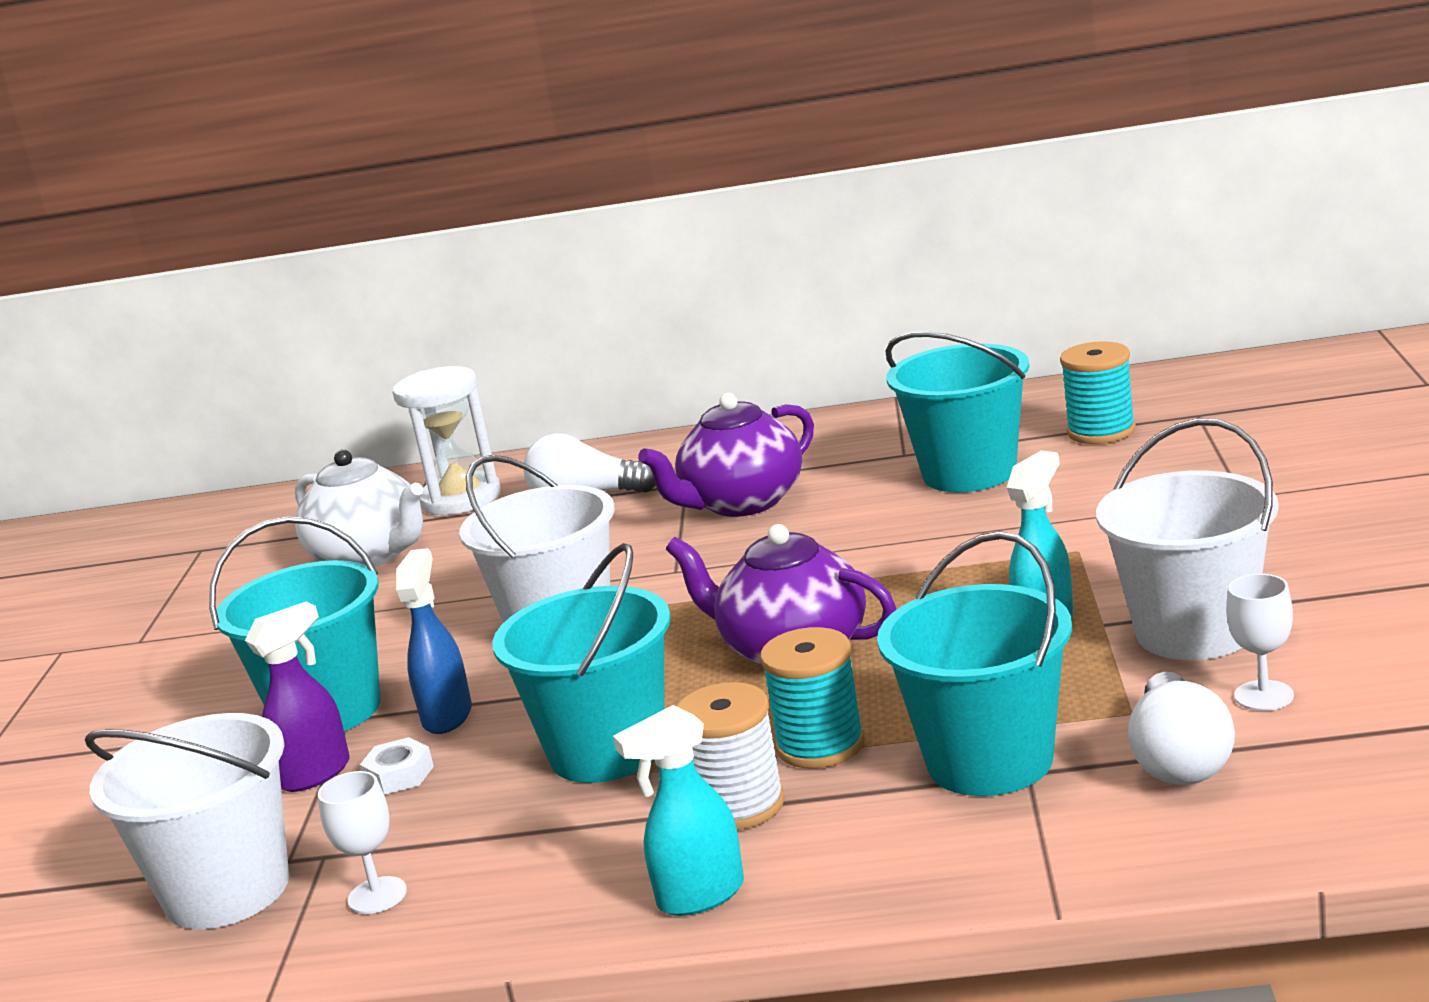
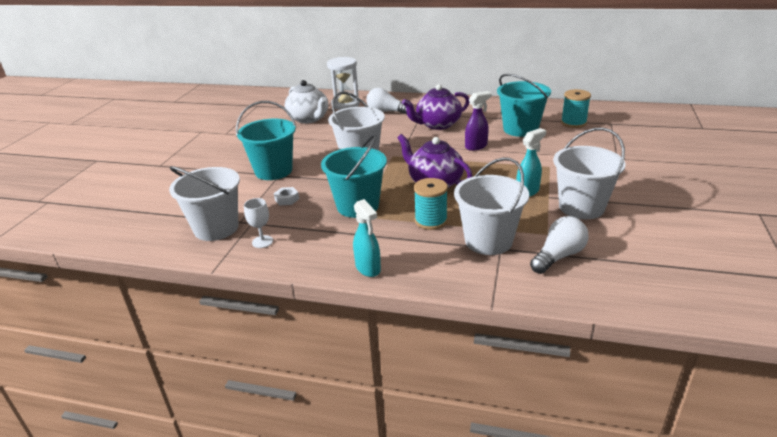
camera: 10 degrees right, 10 degrees up
(316, 774) = (261, 192): purple spray bottle -> purple spray bottle (476, 146)
(447, 716) = (311, 181): blue spray bottle -> none
(700, 896) = (368, 268): turquoise spray bottle -> turquoise spray bottle turned 105 degrees counterclockwise
(739, 805) = (394, 237): white spool -> none
(989, 761) = (488, 241): turquoise bucket -> white bucket
(1179, 759) = (558, 256): white light bulb -> white light bulb turned 150 degrees counterclockwise
(1264, 696) = (599, 238): white goblet -> none

